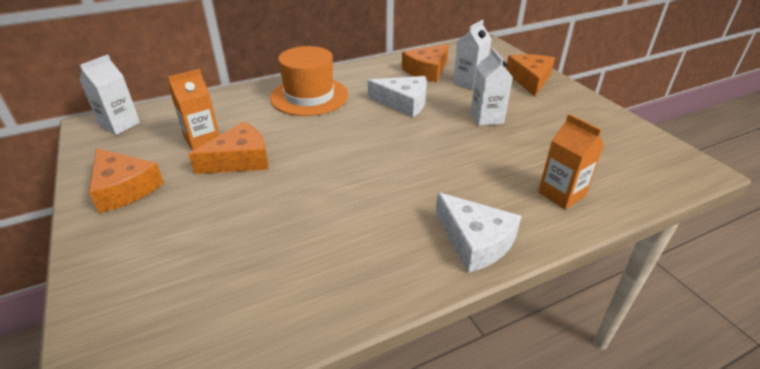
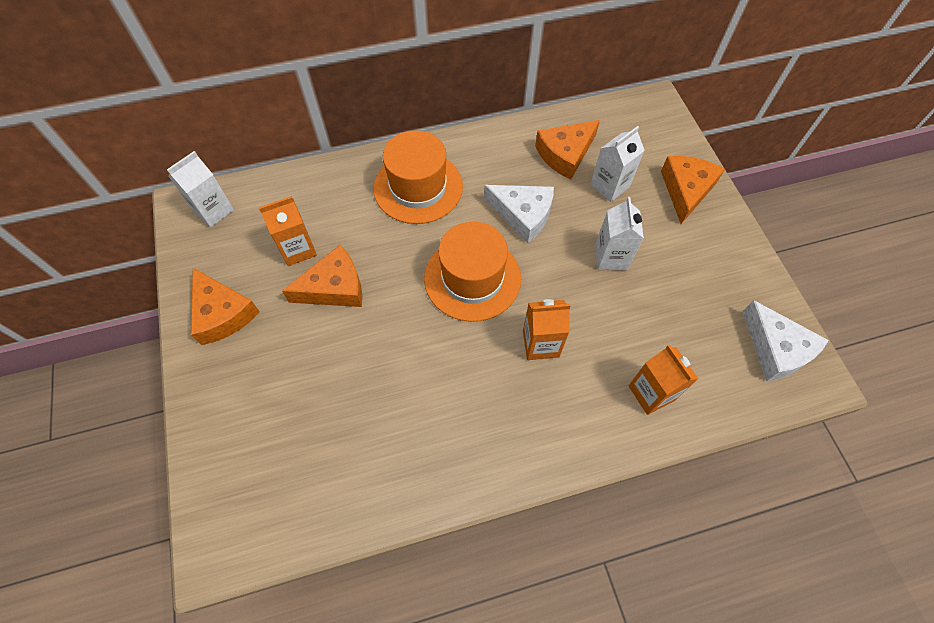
camera: 10 degrees right, 25 degrees up
(370, 141) = (472, 278): none -> orange hat
(446, 174) = (540, 344): none -> orange carton
(475, 241) = (544, 442): white cheese -> white cheese (776, 349)

